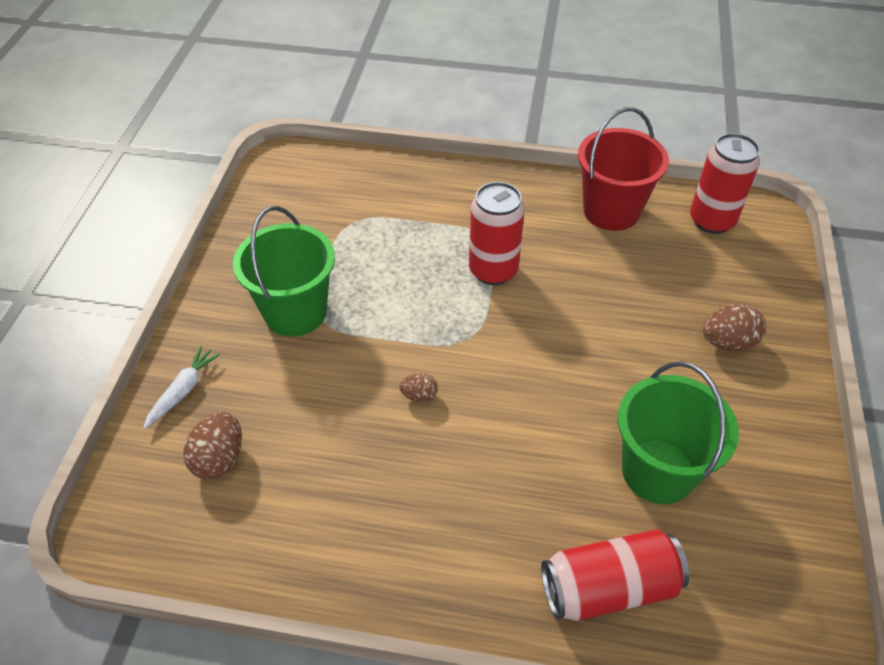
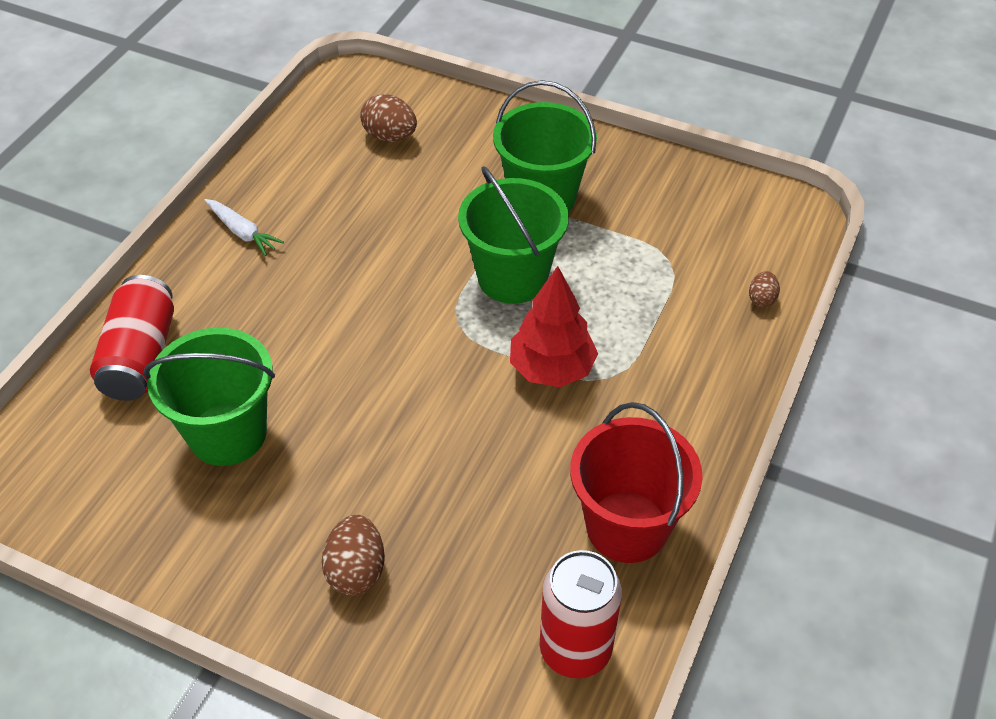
camera: 105 degrees right, 0 degrees up
(183, 390) = (472, 120): white carrot -> white carrot (242, 232)
(402, 313) = (512, 277): none -> green bucket
(419, 395) = (400, 271): brown egg -> brown egg (762, 299)
(493, 270) = (552, 369): red can -> red tree

